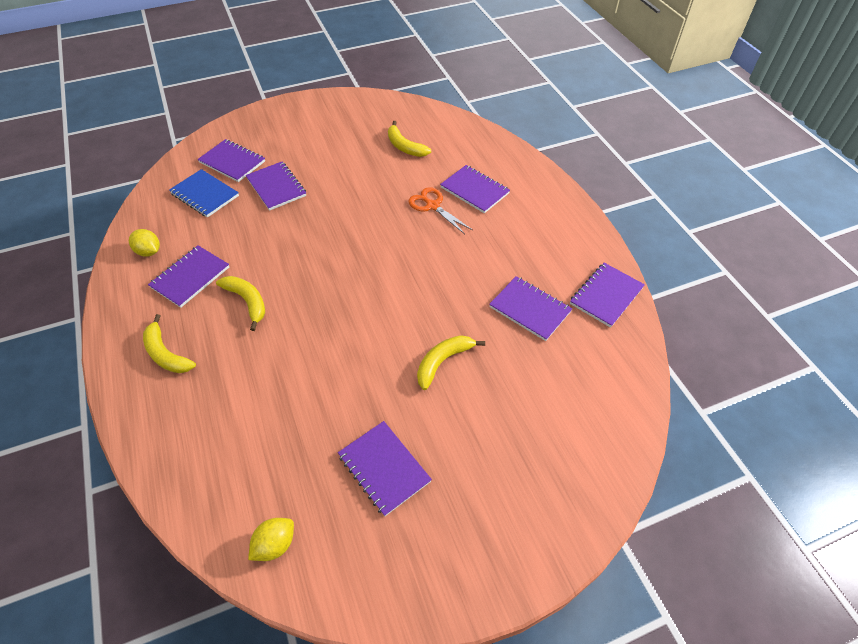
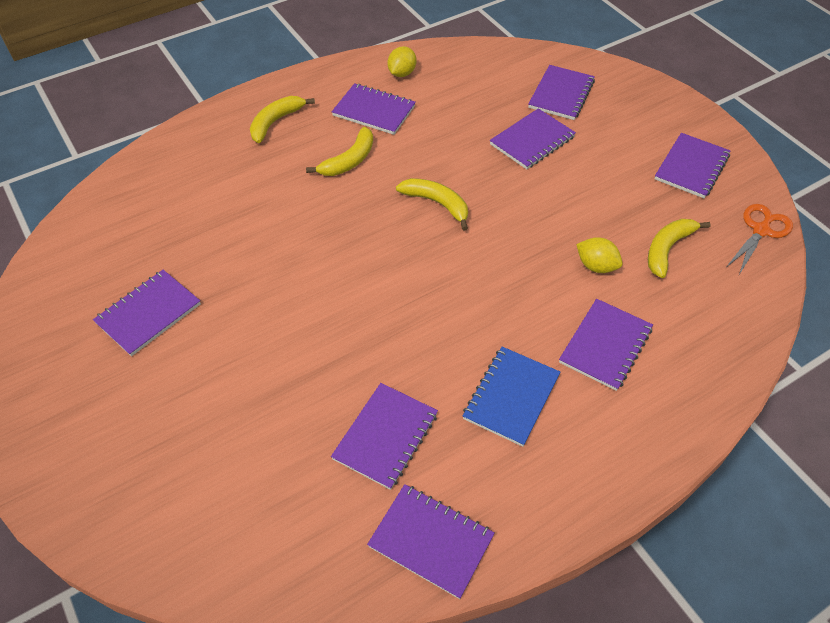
camera: 80 degrees right, 0 degrees up
(205, 195) = (498, 88): blue notebook -> blue notebook (511, 397)
(275, 544) = (76, 247): yellow lemon -> yellow lemon (596, 266)
(337, 119) = (691, 167): none -> purple notebook
(433, 206) = (554, 300): orange scissors -> orange scissors (760, 230)
(443, 362) = (287, 347): yellow banana -> yellow banana (437, 204)

